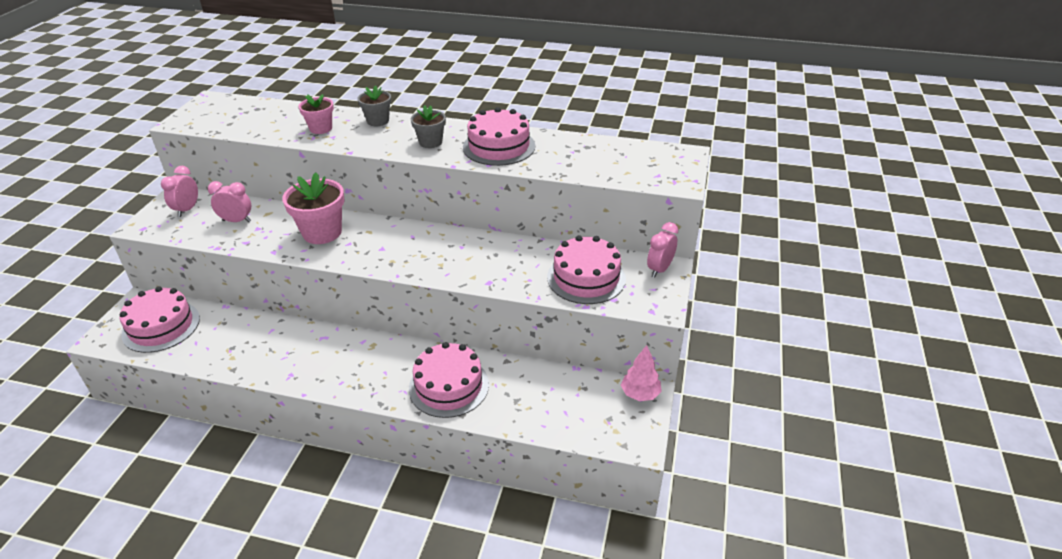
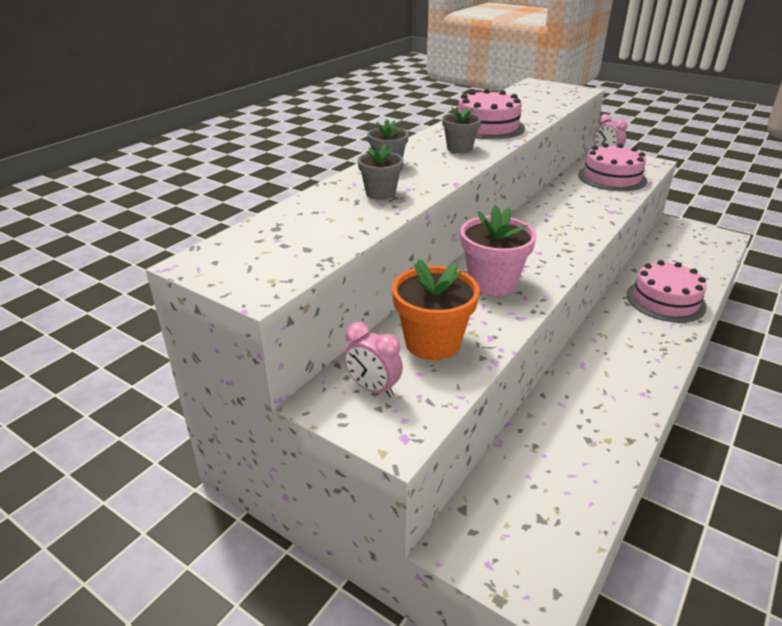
camera: 70 degrees left, 5 degrees down
(161, 326) = (526, 514): pink cake -> none
(236, 221) = (432, 343): pink clock -> orange flower pot
(321, 128) = (380, 193): pink flower pot -> grey flower pot
(640, 394) = (676, 227): pink tree -> none

